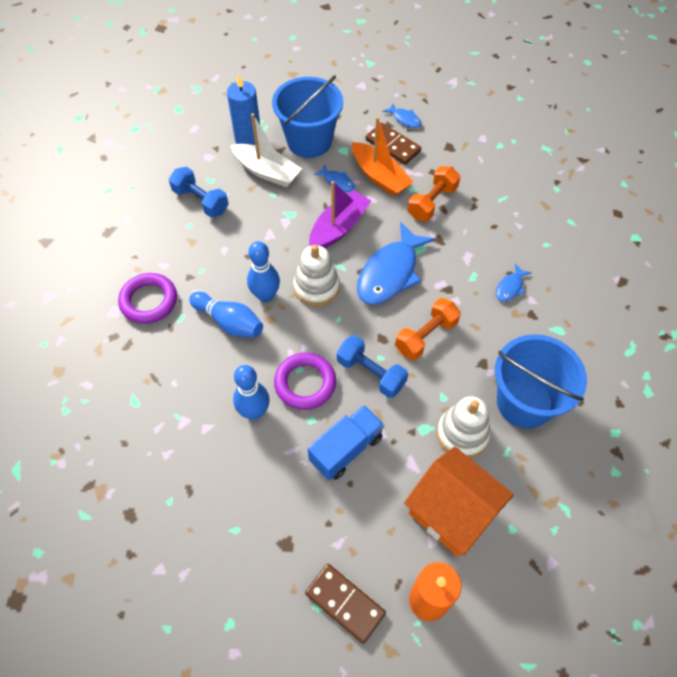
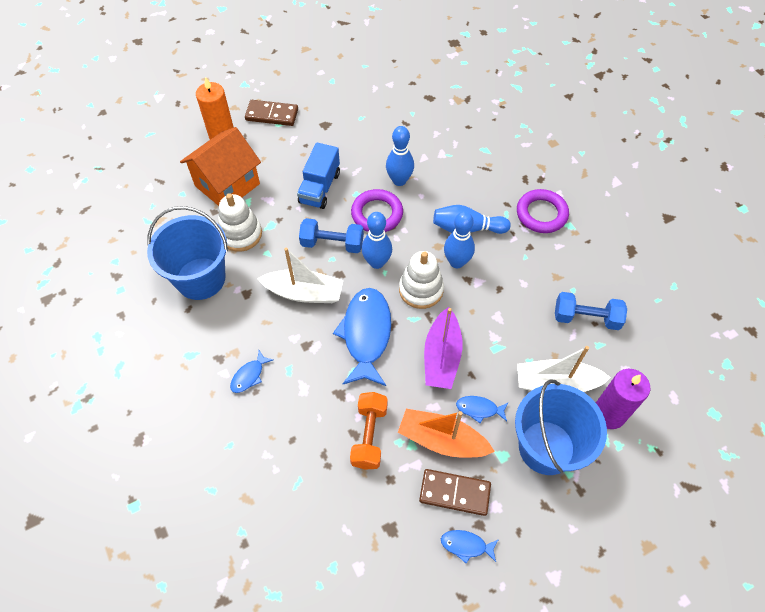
camera: 150 degrees right, 0 degrees up
(248, 139) = (608, 414): blue candle -> purple candle
(339, 332) = (377, 262): none -> blue bowling pin
(426, 336) = (304, 293): orange dumbbell -> white boat
(452, 512) = (227, 185): orange house -> orange house turned 60 degrees counterclockwise
(510, 287) = (249, 376): blue fish -> blue fish turned 150 degrees counterclockwise

